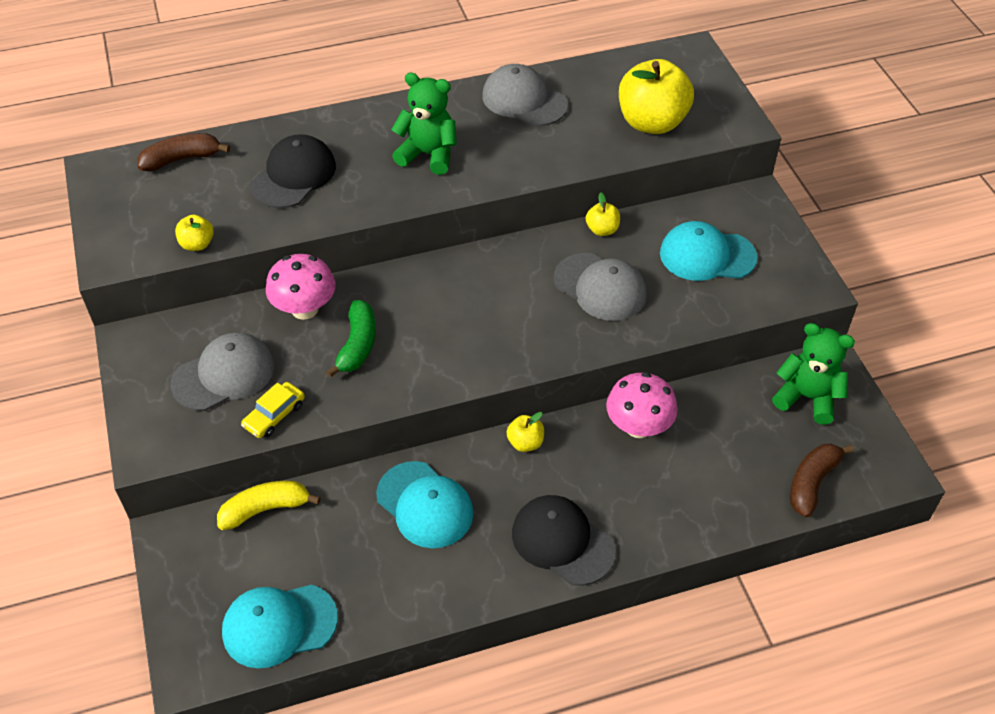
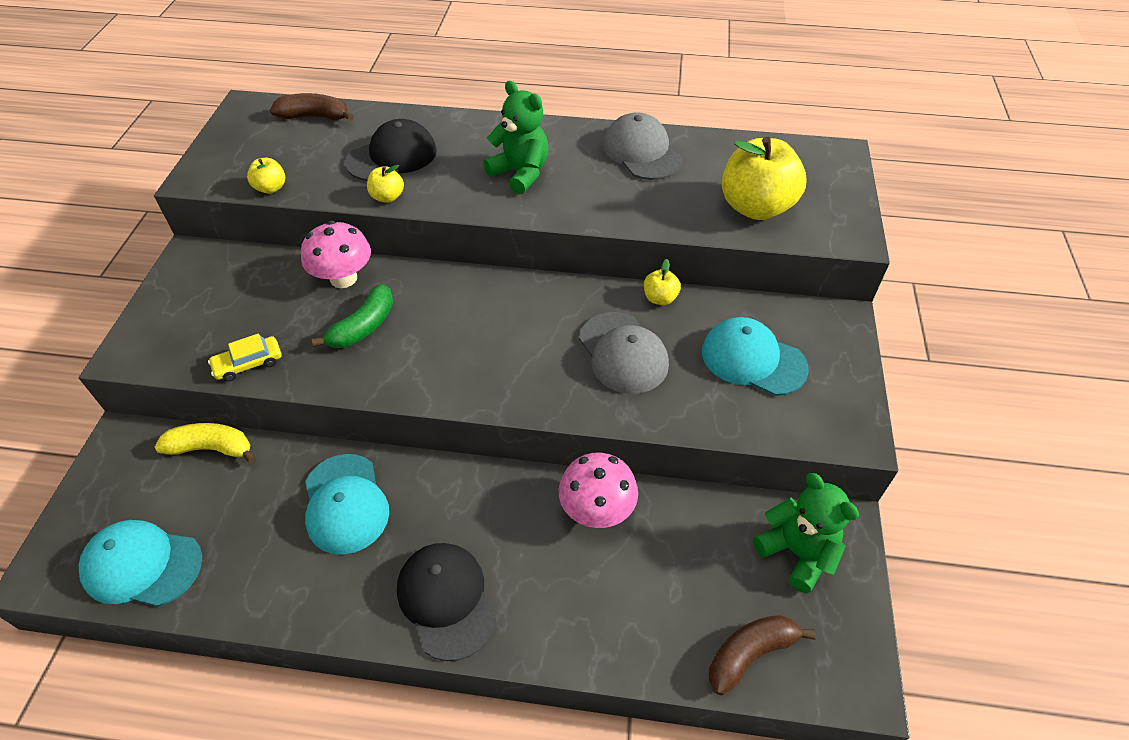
camera: 25 degrees right, 0 degrees up
(224, 375) = (236, 312): grey cap -> none
(525, 442) = (476, 481): yellow apple -> yellow apple (387, 197)

